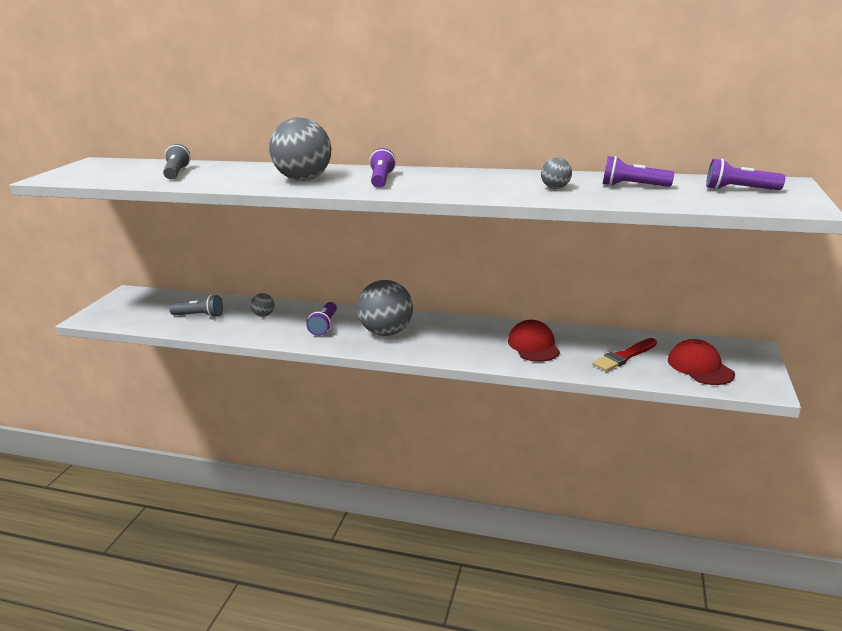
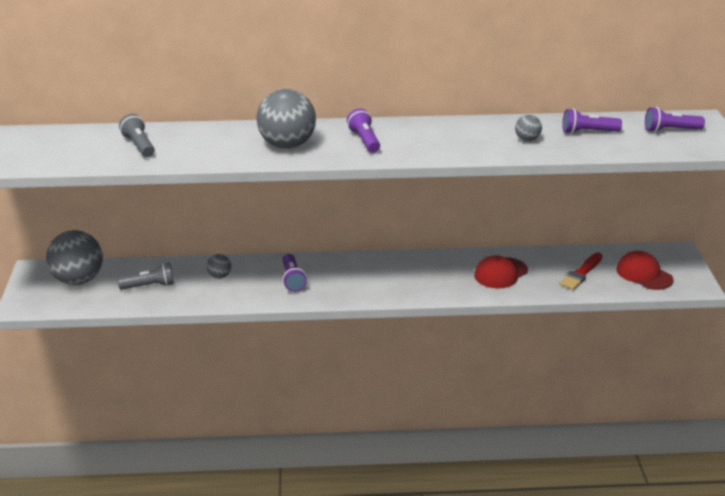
camera: 20 degrees left, 5 degrees up
(386, 332) = (359, 278): grey ball -> grey ball (78, 280)
(533, 345) = (500, 273): red cap -> red cap turned 105 degrees counterclockwise

